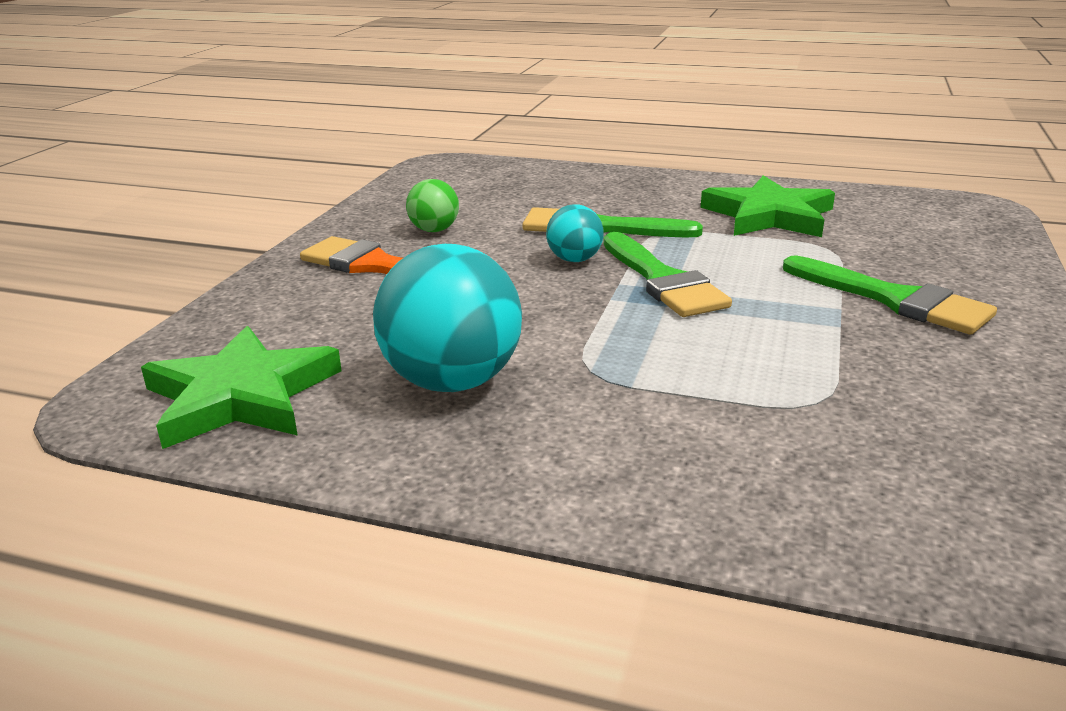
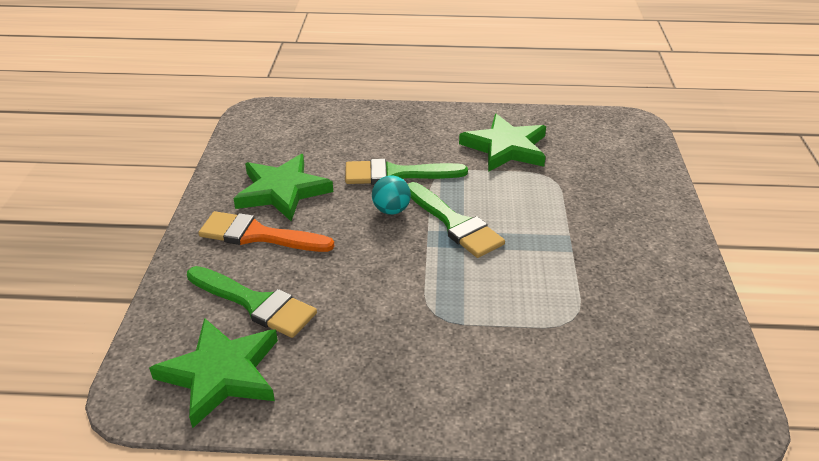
camera: 15 degrees left, 10 degrees up
(434, 230) = (282, 191): green ball -> green star
(452, 382) = (353, 338): turquoise ball -> none
(893, 299) = (598, 222): green brush -> green brush (255, 303)

